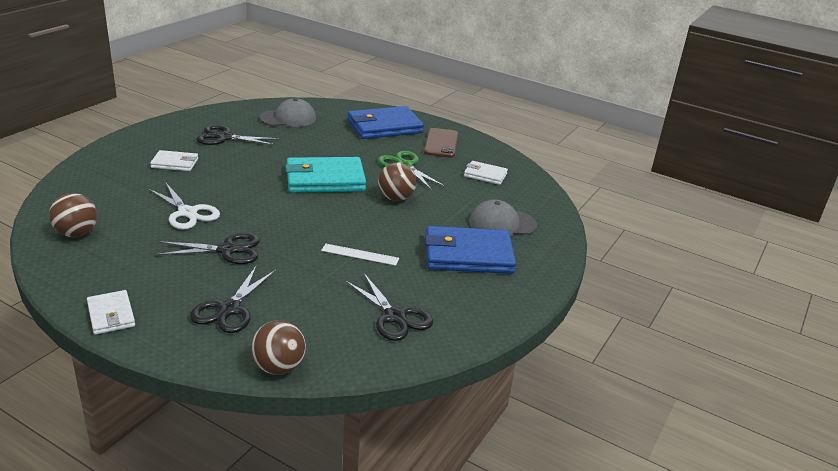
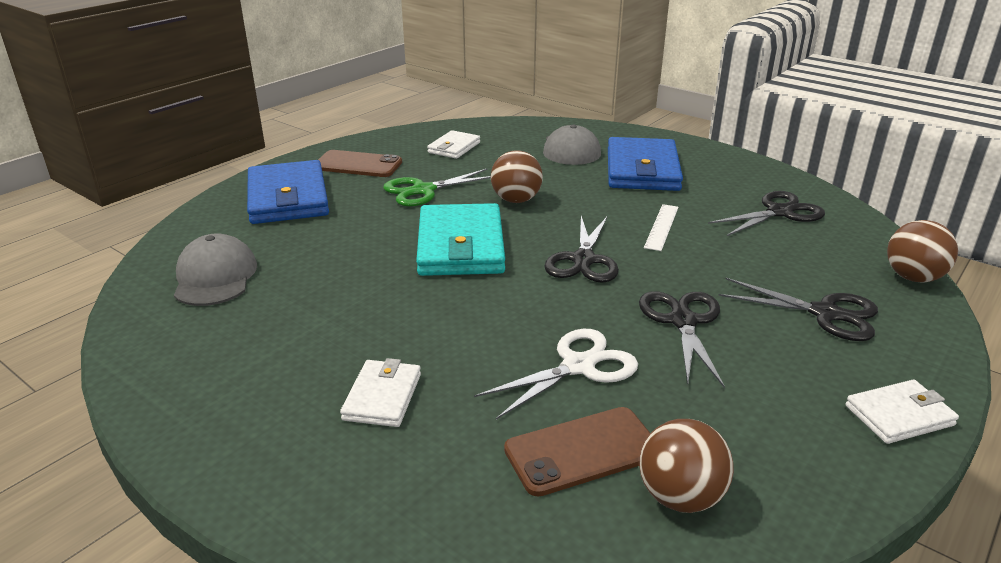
camera: 80 degrees left, 0 degrees up
(118, 211) = (582, 451): none -> brown phone
(224, 137) = (277, 343): black scissors -> black scissors (583, 260)

